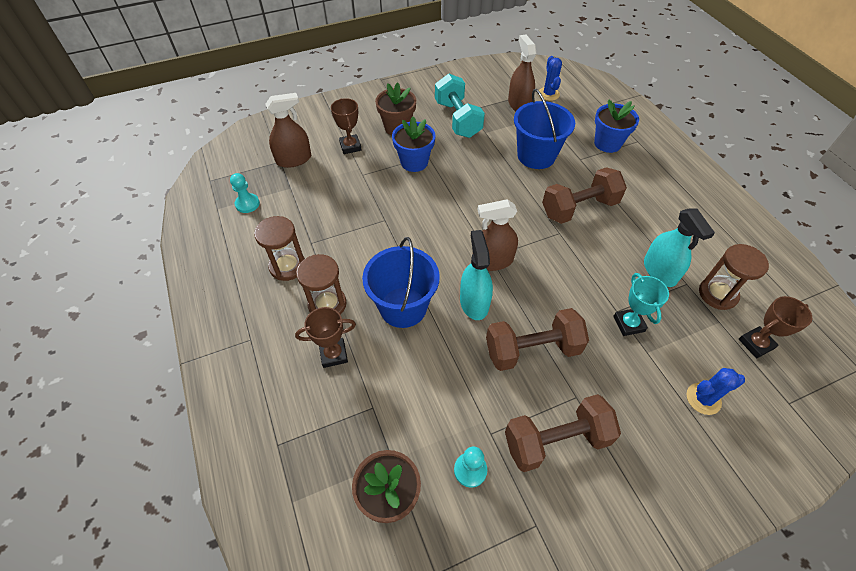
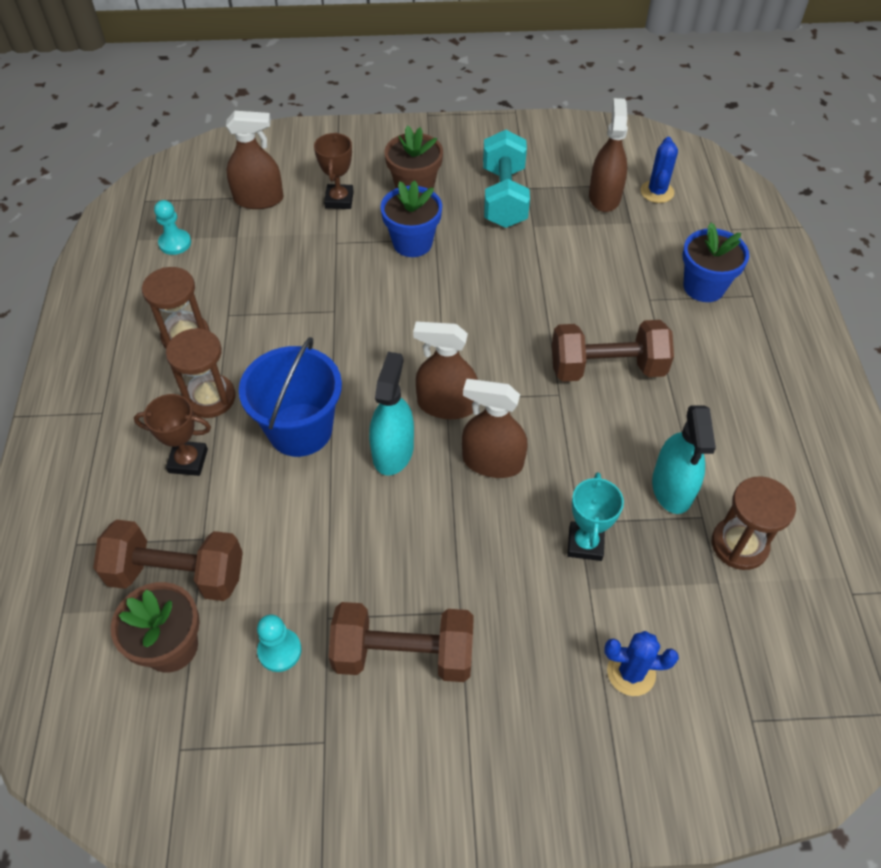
camera: 20 degrees right, 0 degrees up
(532, 350) = (435, 534): brown dumbbell -> brown dumbbell (177, 574)
(536, 155) = (587, 278): blue bucket -> none
(542, 289) = (492, 462): none -> brown spray bottle
(756, 344) = (753, 628): brown trophy -> none

